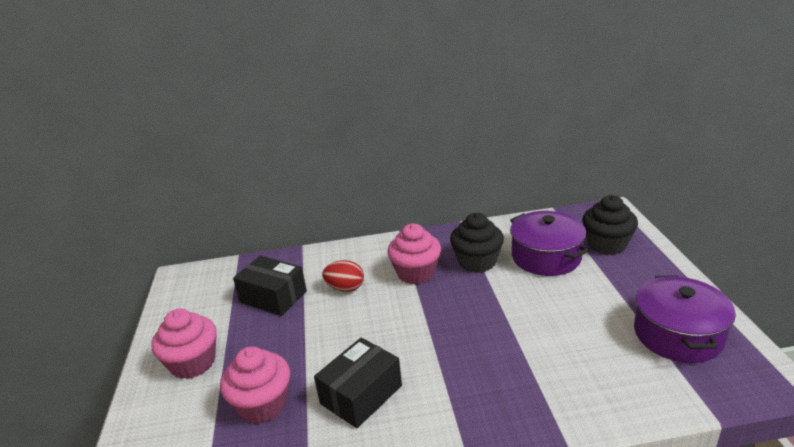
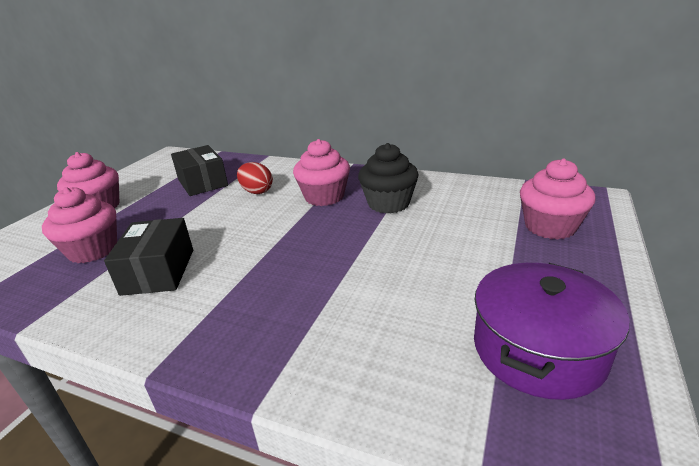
camera: 30 degrees right, 0 degrees up
(361, 394) = (158, 271): black box -> black box turned 75 degrees counterclockwise
(546, 257) = (464, 218): purple pot -> none
(607, 244) = (550, 227): black cupcake -> pink cupcake

